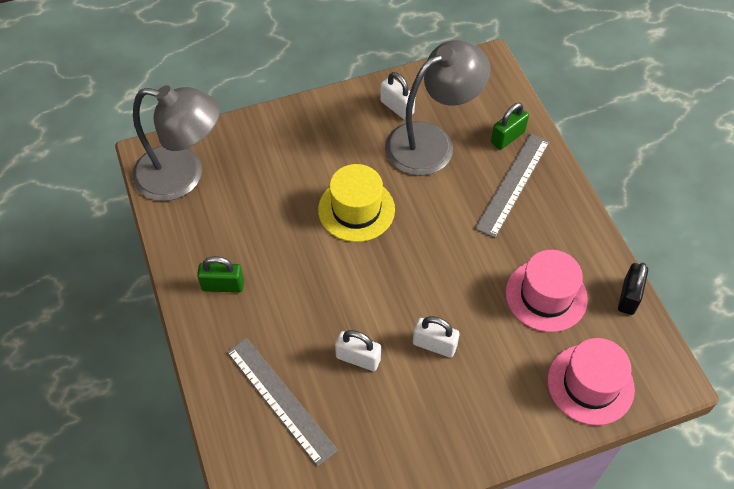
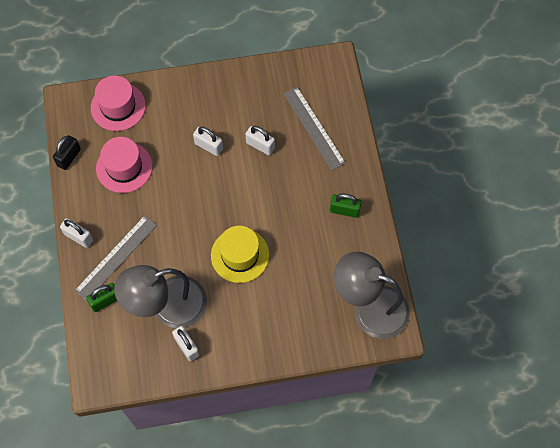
camera: 170 degrees left, 10 degrees up
(569, 199) = (79, 237): none -> white padlock

